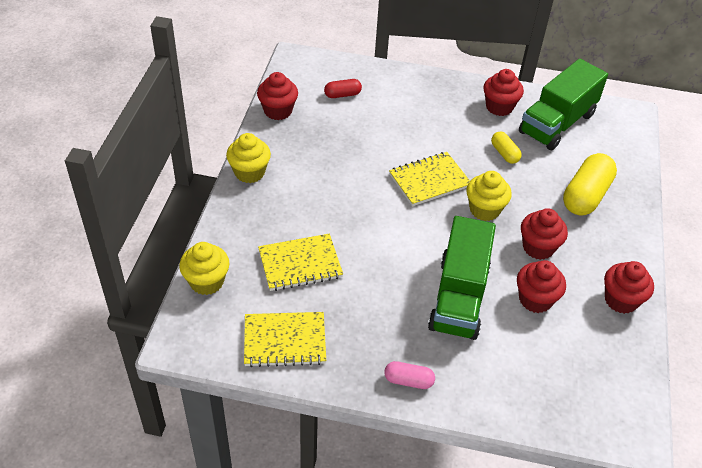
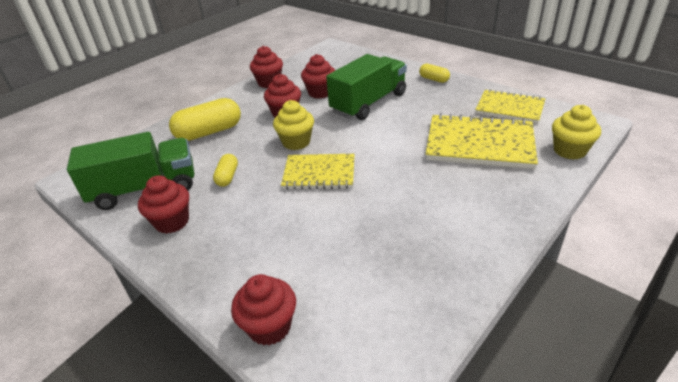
camera: 145 degrees left, 10 degrees down
(249, 172) = (505, 231): yellow cupcake -> none
(278, 111) = (438, 306): red cupcake -> red cupcake (269, 327)
(300, 264) = (479, 144): yellow notebook -> yellow notebook, size x1.53
(342, 95) = (332, 301): red capsule -> none
(408, 381) = (434, 79): pink capsule -> yellow capsule

